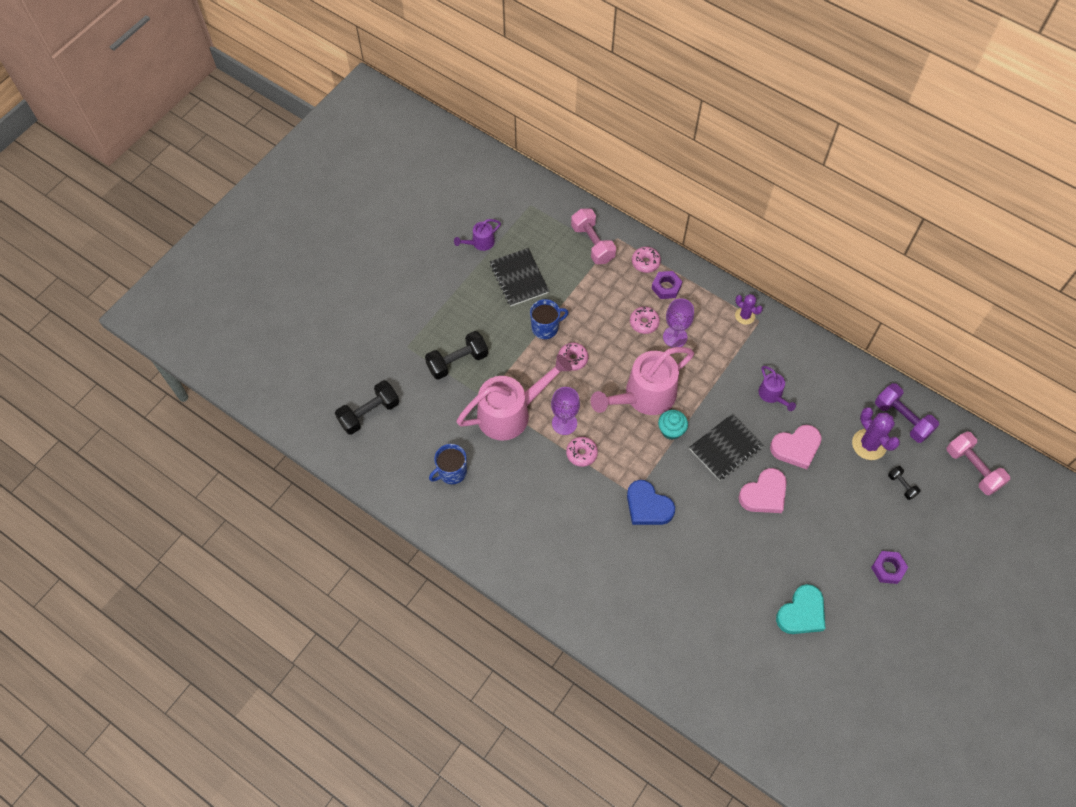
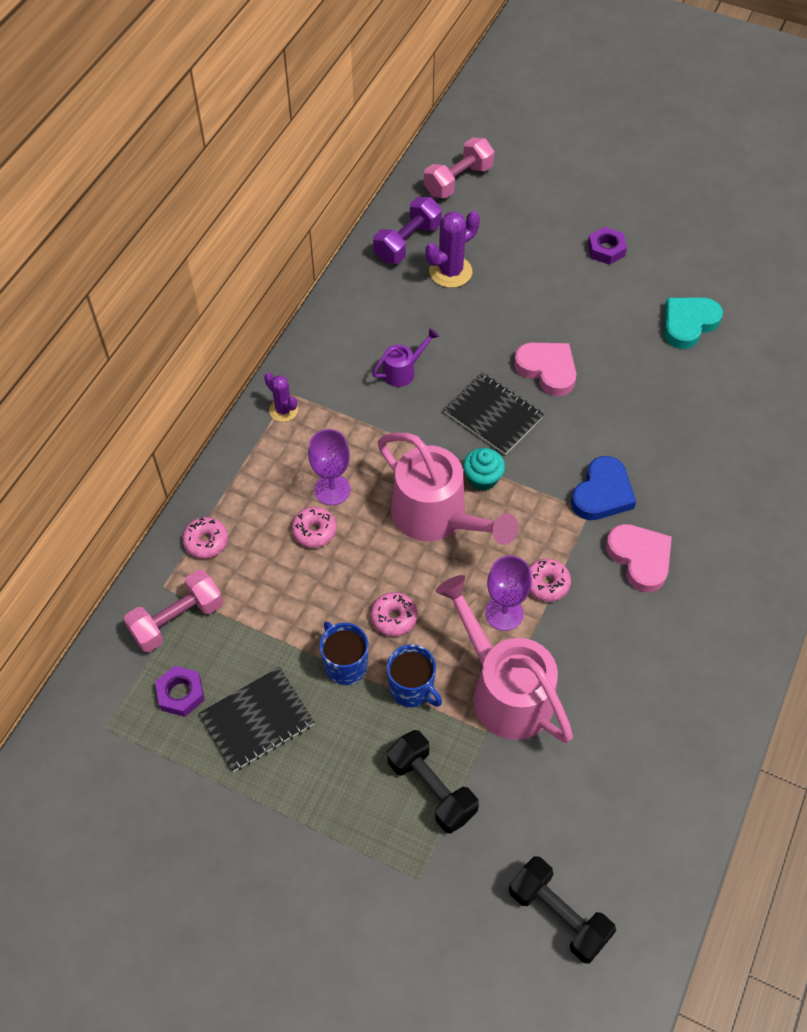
camera: 100 degrees left, 5 degrees down
(451, 472) = (625, 758): blue mug -> blue mug (412, 688)
(480, 243) = (192, 797): purple watering can -> none
(666, 287) = (248, 510): purple nut -> purple nut (181, 694)
(745, 316) = (283, 410): purple cactus -> purple cactus turned 75 degrees counterclockwise
(796, 448) = (473, 342): pink heart -> pink heart (640, 558)
(801, 613) = (688, 324): turquoise heart -> turquoise heart turned 75 degrees counterclockwise
(901, 485) = (497, 240): black dumbbell -> none

